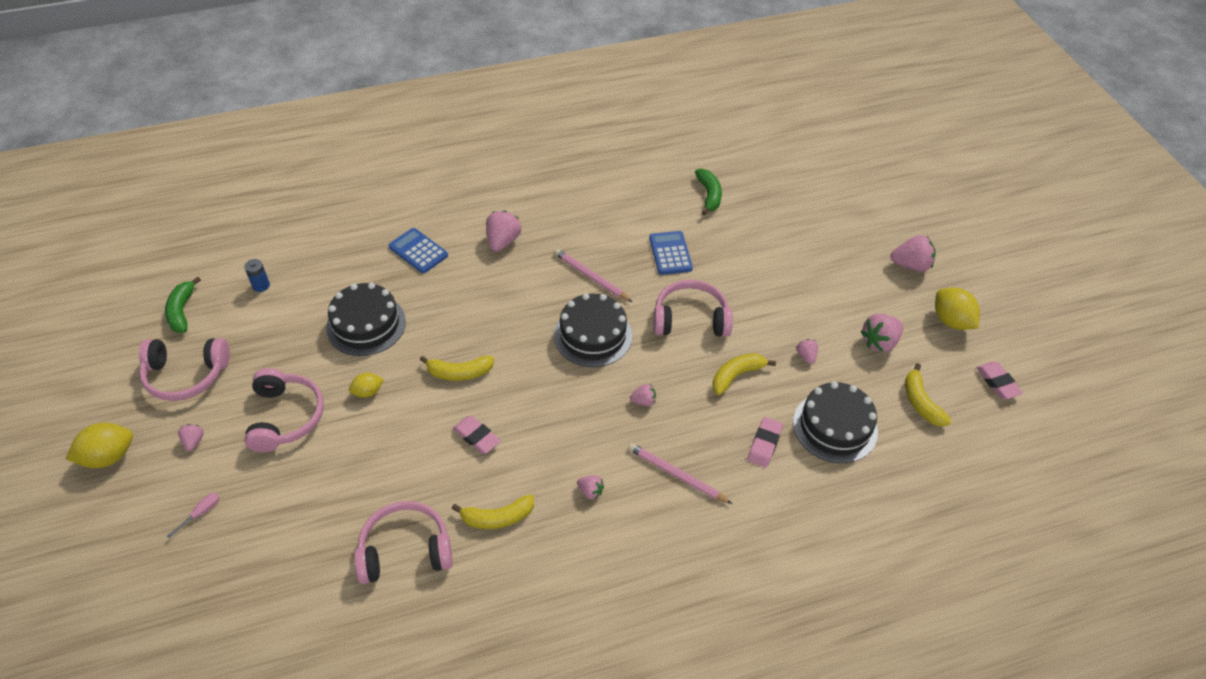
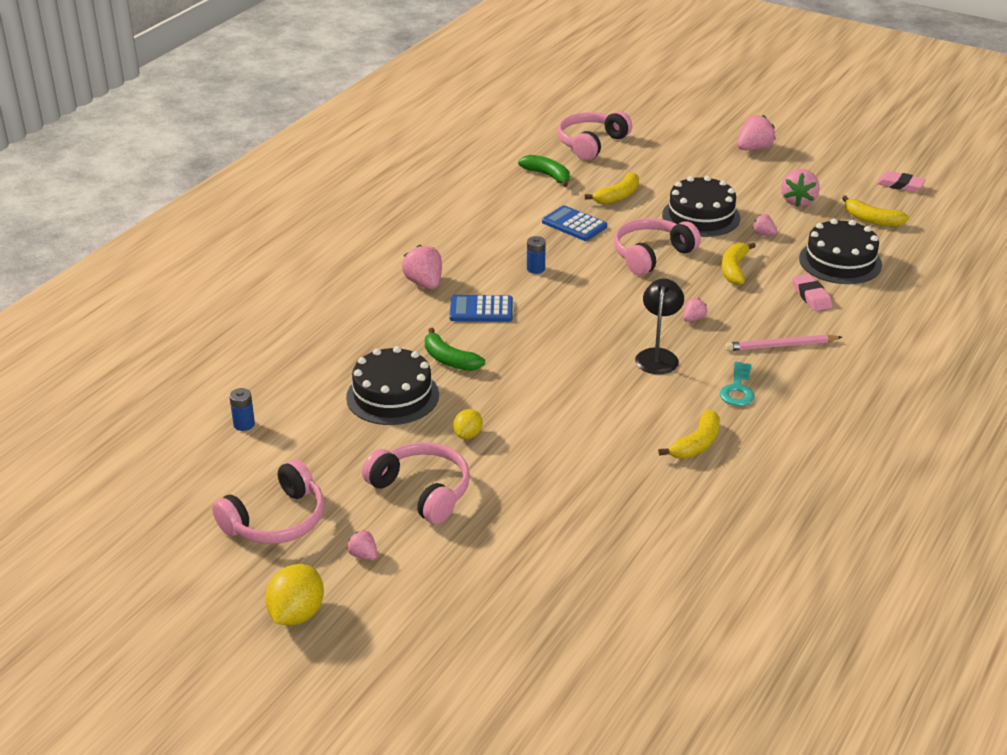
camera: 40 degrees left, 15 degrees down
(182, 311) = (192, 483): green banana -> green banana (449, 360)
(201, 513) = (452, 592): pink screwdriver -> none
(405, 550) = (660, 504): pink headphones -> pink headphones (591, 143)
(418, 251) = (358, 326): blue calculator -> blue calculator (481, 310)
(459, 373) = (526, 381): yellow banana -> yellow banana (618, 196)
(477, 437) = (604, 409): pink eraser -> none
(574, 417) = (658, 356): none -> black lamp
(590, 491) = (738, 389): pink strawberry -> turquoise key
(591, 277) = (535, 269): pink pencil -> blue battery
(593, 335) = (594, 302): black cake -> black cake (701, 216)
(951, 321) = (824, 167): yellow lemon -> none

